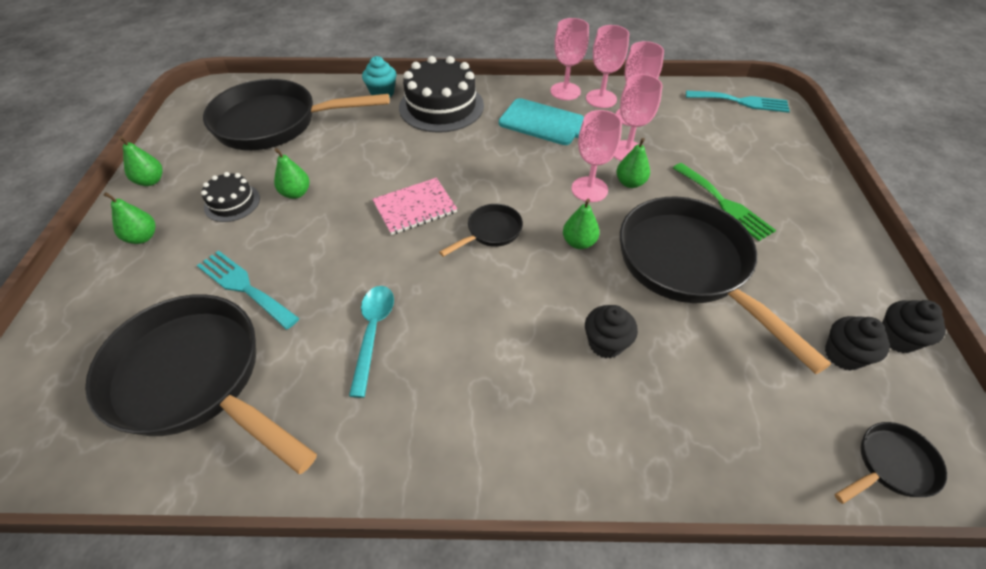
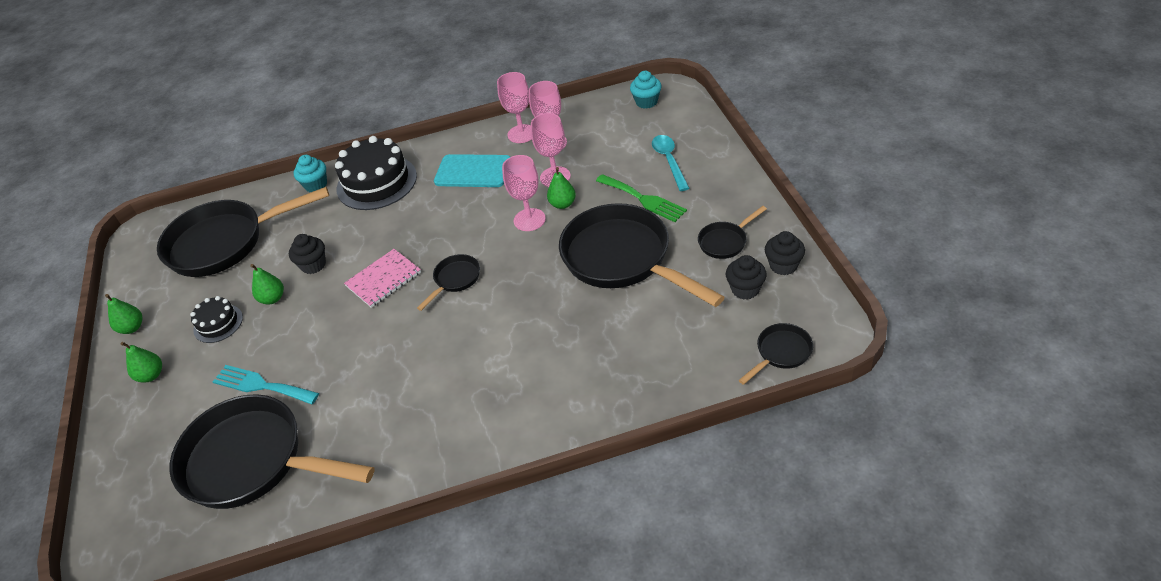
camera: 10 degrees left, 5 degrees down
(373, 333) = (383, 385): turquoise spoon -> turquoise spoon (669, 161)
(565, 91) = (487, 135): pink goblet -> none
(579, 242) = (530, 266): green pear -> none
(606, 343) = (568, 336): black cupcake -> black cupcake (313, 265)
(741, 102) = (646, 102): turquoise fork -> turquoise cupcake
(820, 284) = (725, 242): none -> black pan

